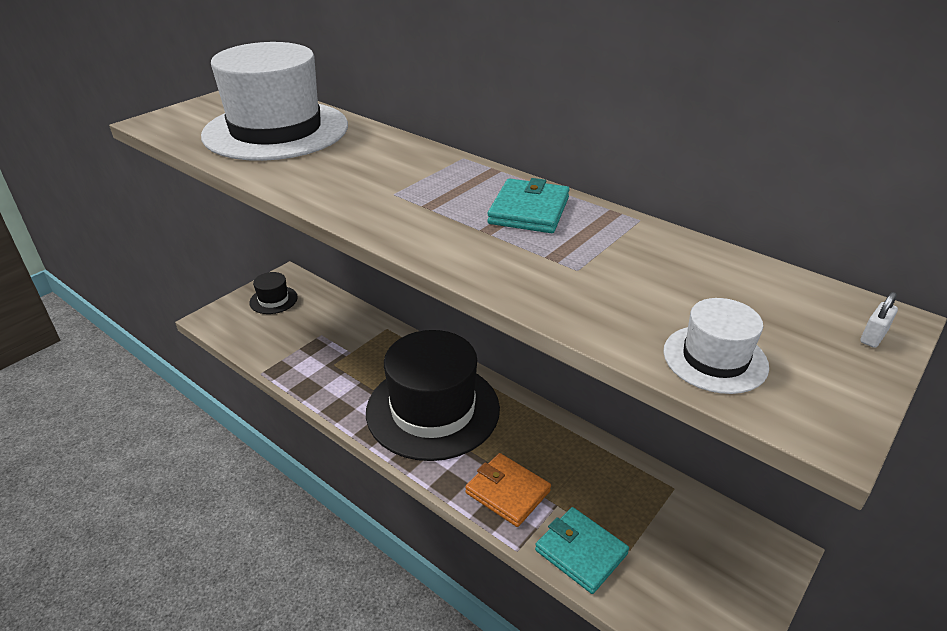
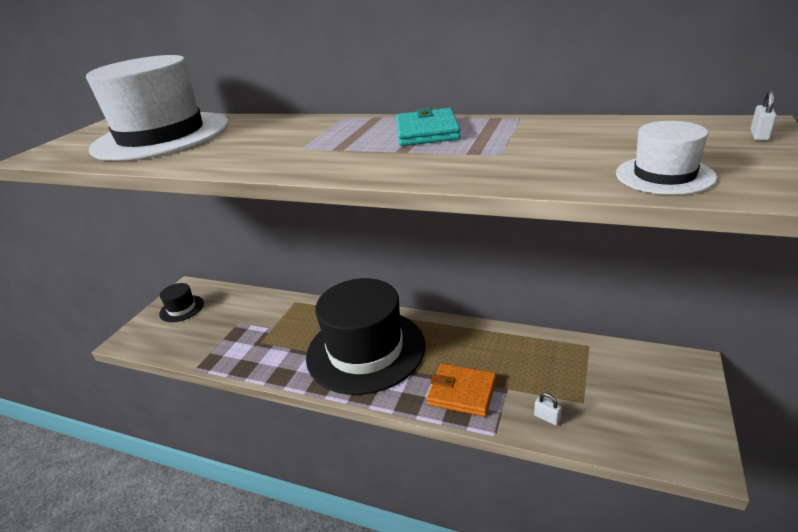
camera: 15 degrees left, 5 degrees down
(581, 552) = (547, 417): turquoise wallet -> white padlock

